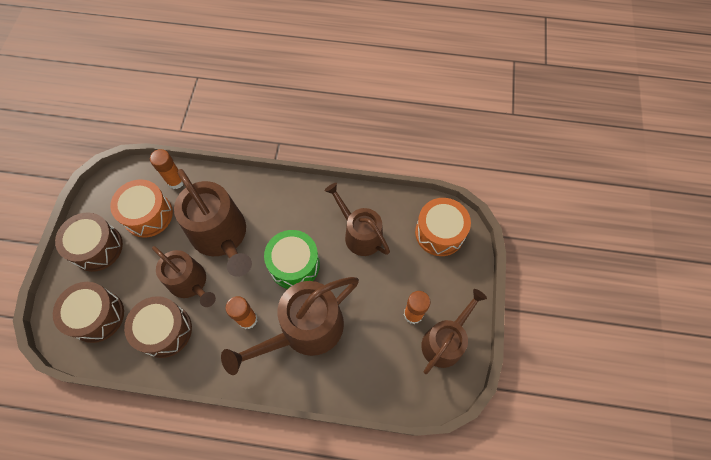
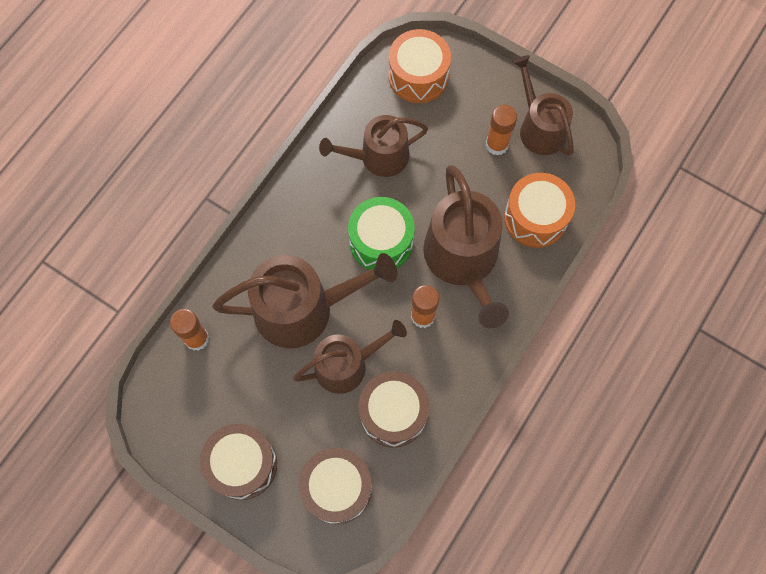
camera: 65 degrees left, 5 degrees up
(148, 215) = (228, 388): orange drum -> orange drum (535, 218)

